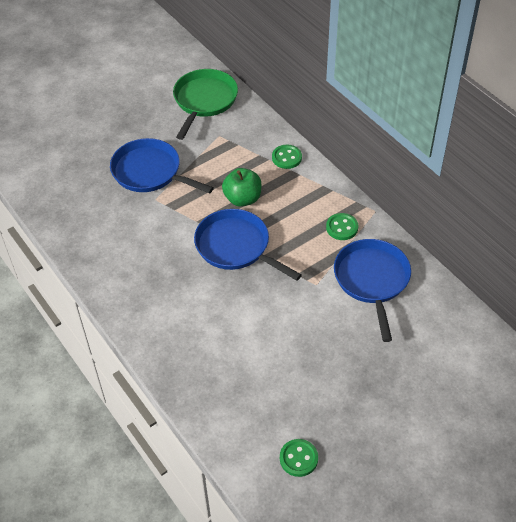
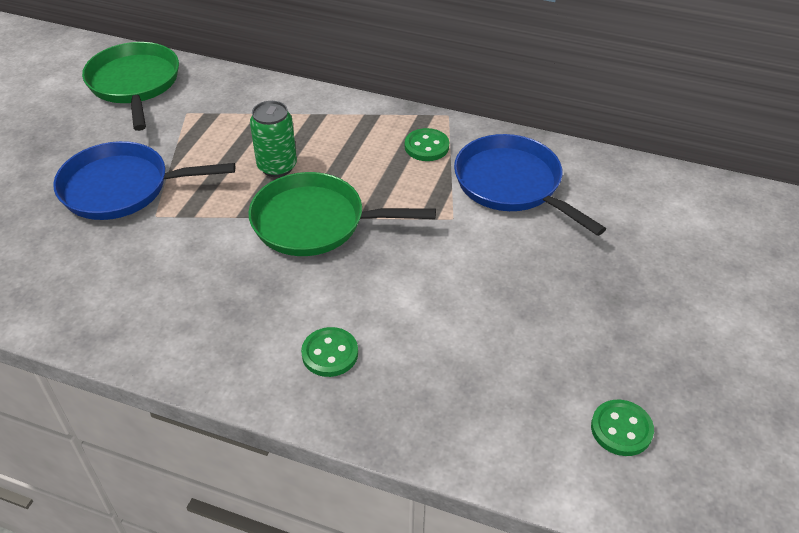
camera: 35 degrees left, 5 degrees down
(236, 247) = (315, 222): blue pan -> green pan
(242, 199) = (277, 167): green apple -> green can
(286, 158) = (295, 103): green button -> green button (330, 353)

